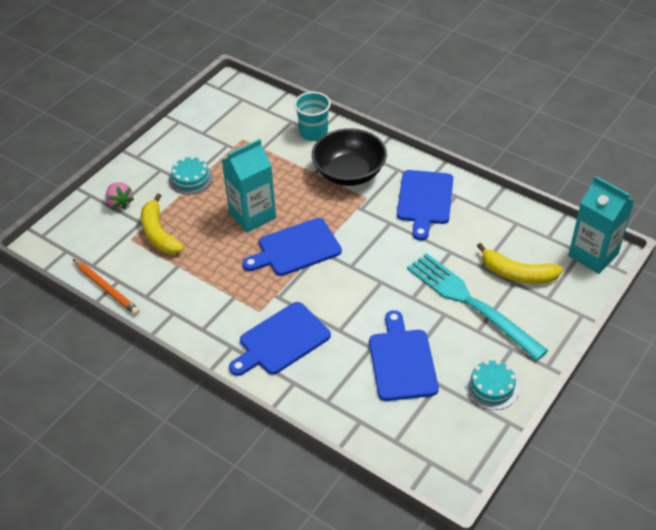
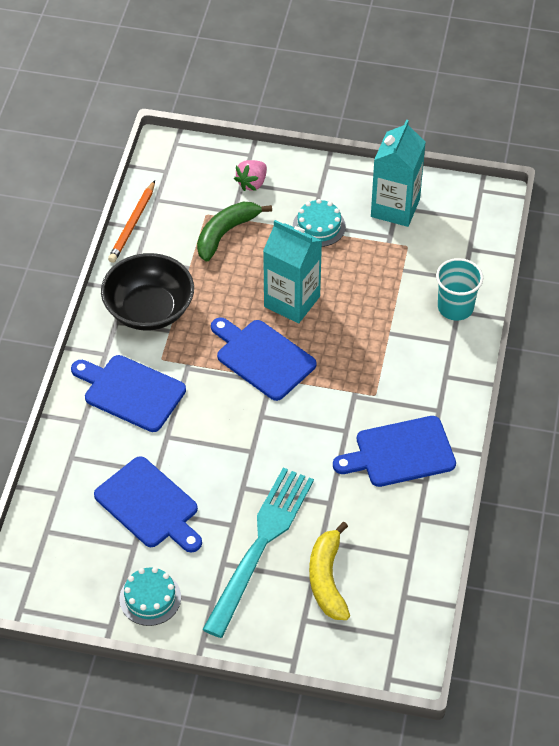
camera: 65 degrees right, 5 degrees up
(159, 233) = (226, 233): yellow banana -> green banana
(349, 173) = (406, 365): black bowl -> black bowl (149, 309)
(402, 361) = (149, 505): blue cutting board -> blue cutting board turned 75 degrees clockwise
(593, 255) = (397, 651): turquoise carton -> turquoise carton (395, 208)

